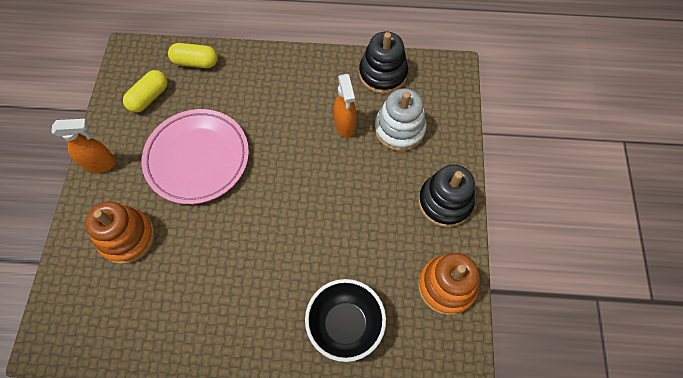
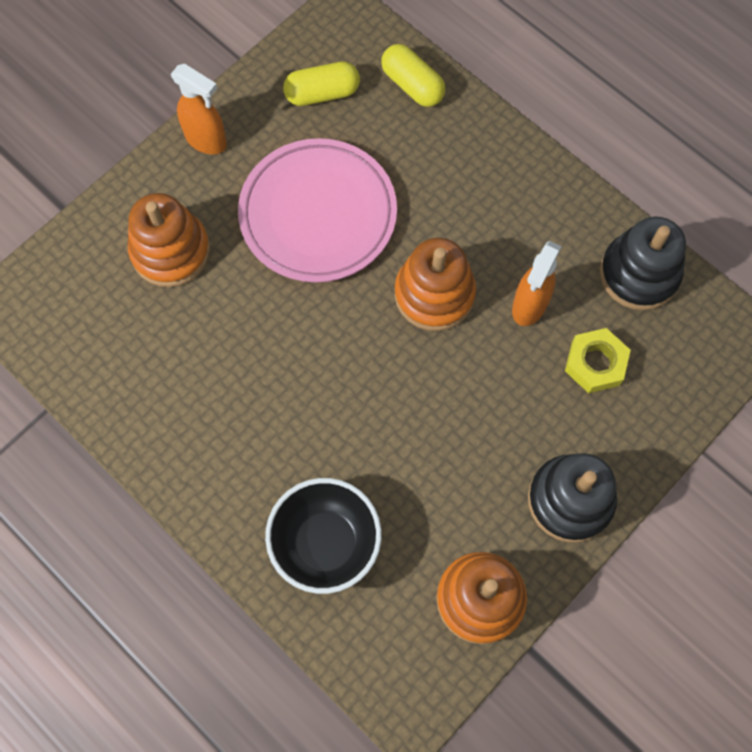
camera: 40 degrees right, 5 degrees up
(293, 154) = (434, 294): none -> orange stacking toy
(399, 129) = (595, 363): white stacking toy -> yellow nut

